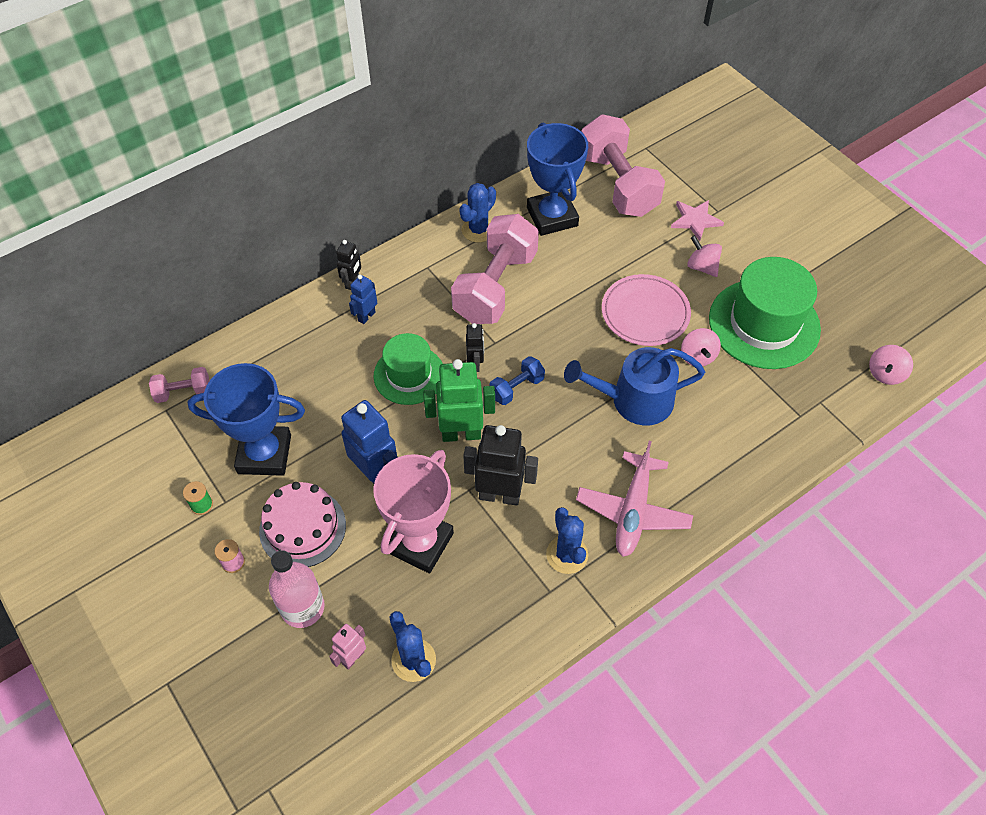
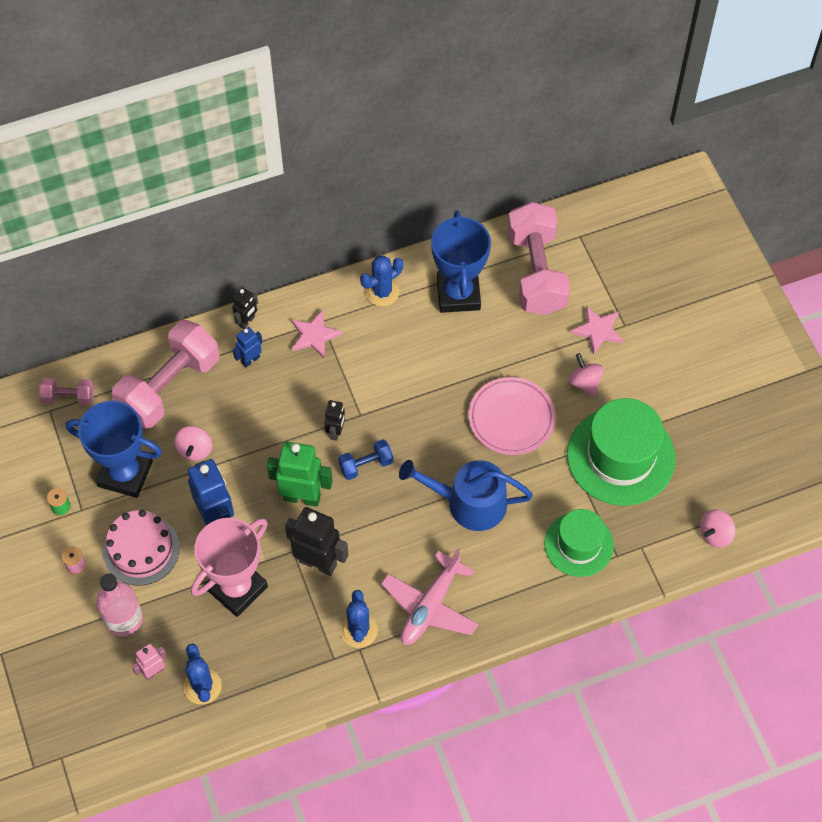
camera: 15 degrees right, 5 degrees up
(409, 375) = (272, 428): green hat -> green hat (579, 544)
(424, 281) = (314, 335): none -> pink star
(495, 286) = (379, 357): pink dumbbell -> pink dumbbell (169, 386)
(697, 356) = (544, 474): pink spinning top -> pink spinning top (195, 449)

